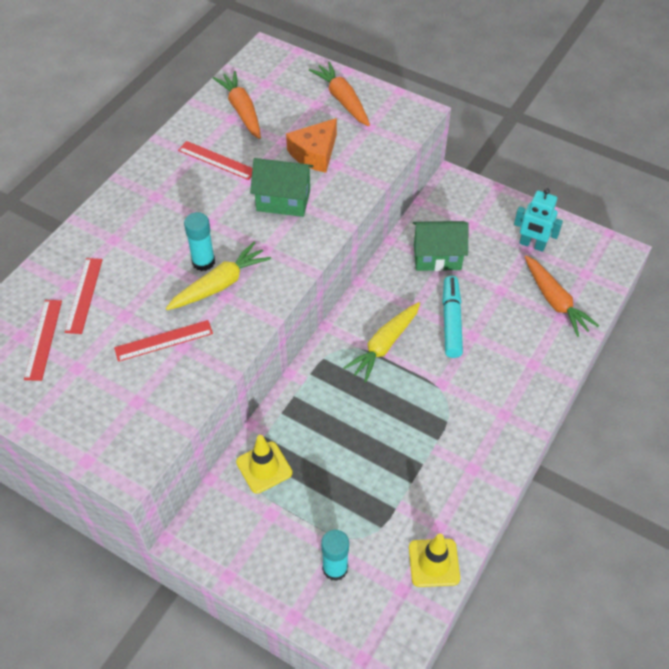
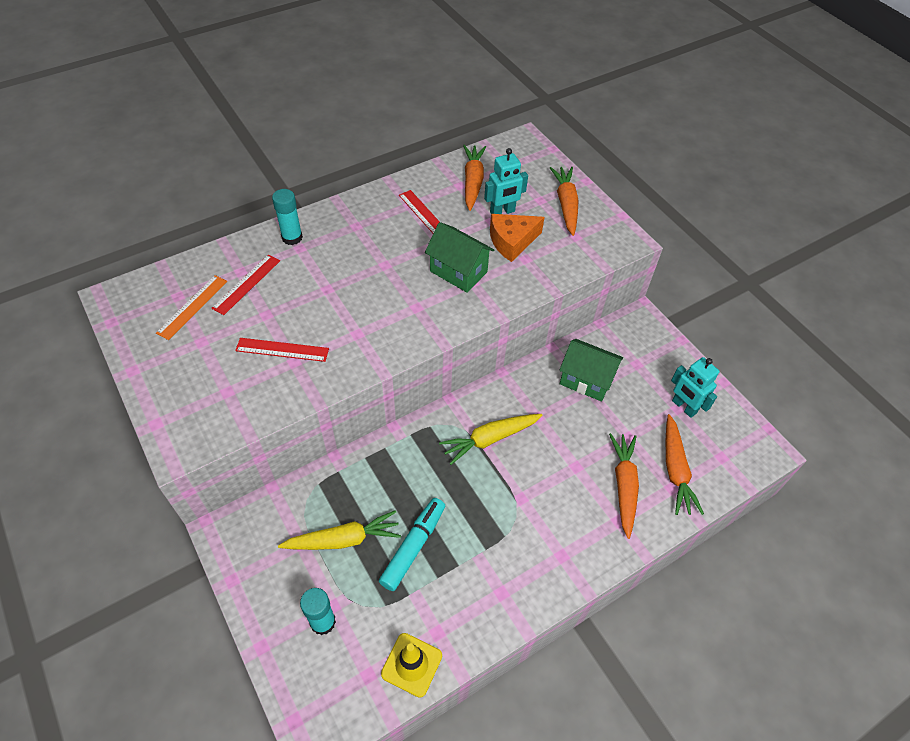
camera: 25 degrees right, 0 degrees up
(43, 339) = (192, 307): red ruler -> orange ruler
(203, 262) = (358, 296): turquoise glue stick -> turquoise glue stick (292, 237)
(220, 284) = (359, 322): yellow carrot -> yellow carrot (343, 539)
(264, 467) = (321, 499): yellow traffic cone -> none
(288, 129) = (502, 212): none -> turquoise robot
(451, 321) = (564, 444): turquoise marker -> turquoise marker (413, 546)
(521, 333) = (624, 485): none -> orange carrot

